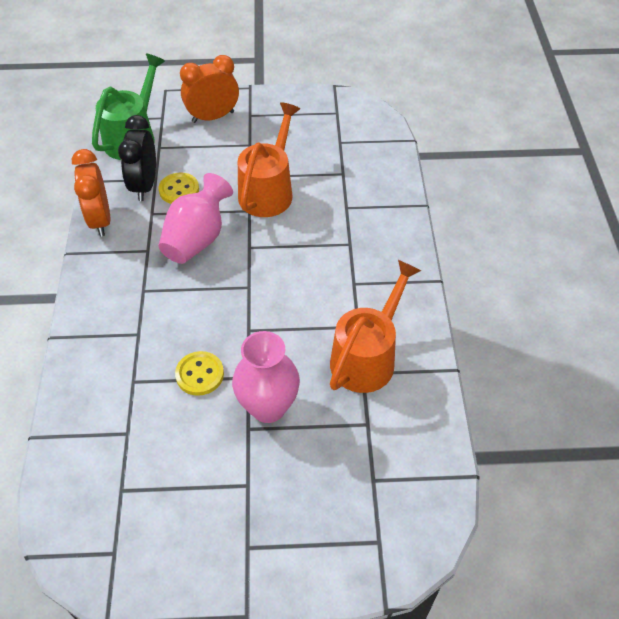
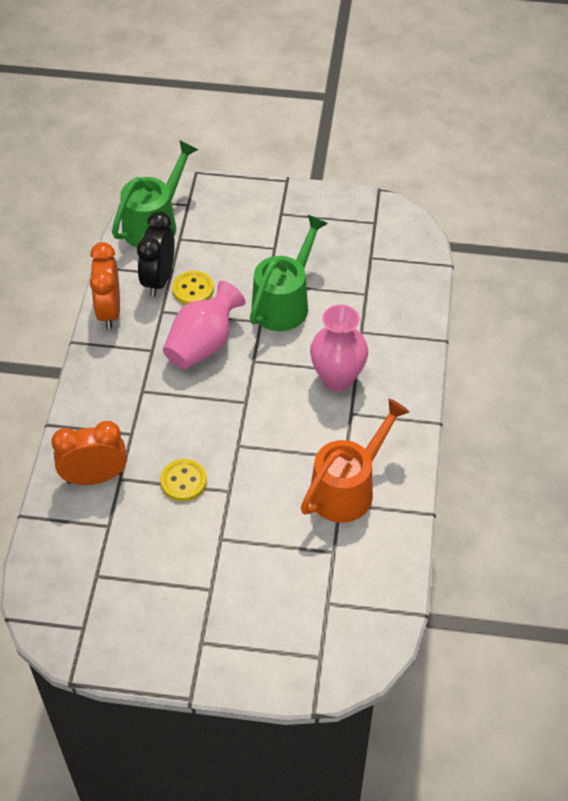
camera: 10 degrees right, 0 degrees up
(213, 117) = (241, 211): orange clock -> orange clock (94, 477)
(268, 407) = (242, 522): pink vase -> pink vase (337, 378)
(269, 190) = (285, 302): orange watering can -> green watering can

